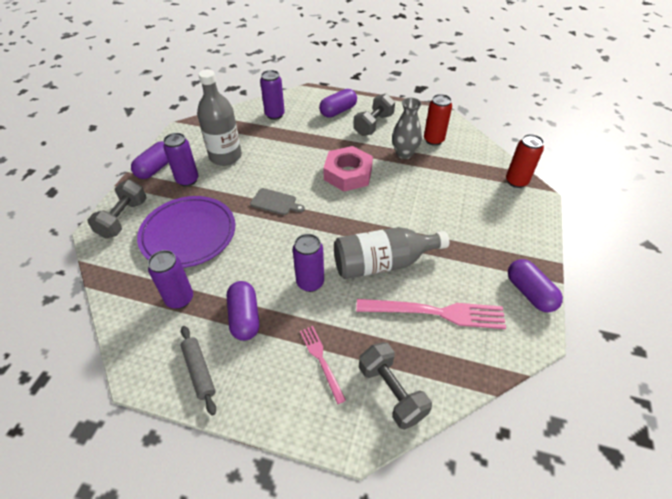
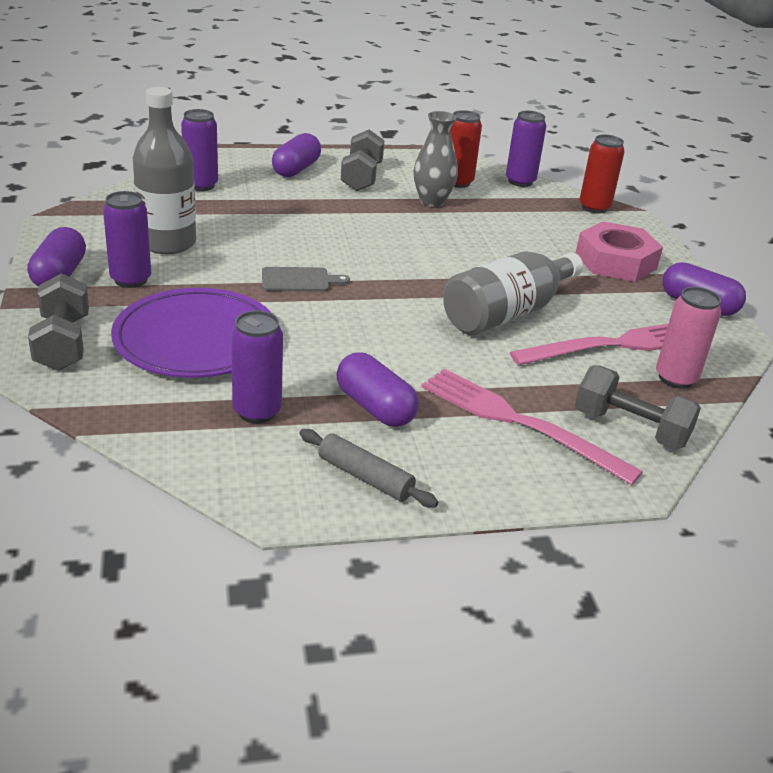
camera: 30 degrees left, 15 degrees down
(310, 282) = (431, 352): purple can -> purple can (520, 181)
(321, 360) = (520, 423): pink fork -> pink fork, size x1.80
(348, 174) = (375, 233): pink nut -> pink nut (615, 261)
(459, 357) = (675, 378): none -> pink can

